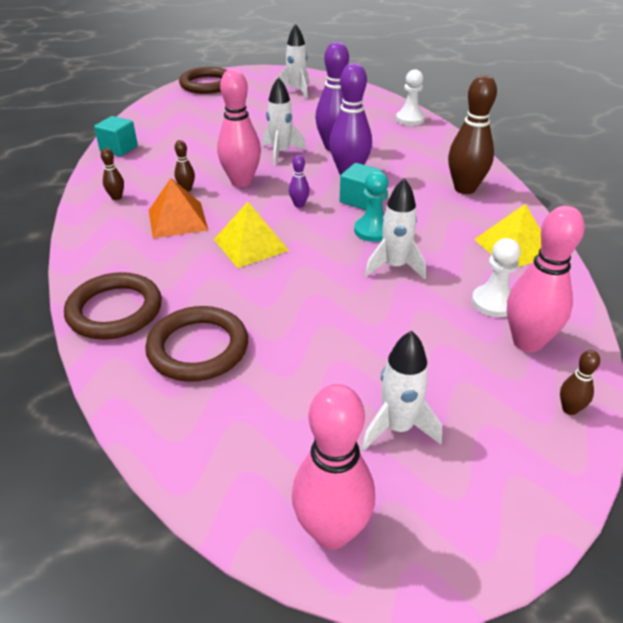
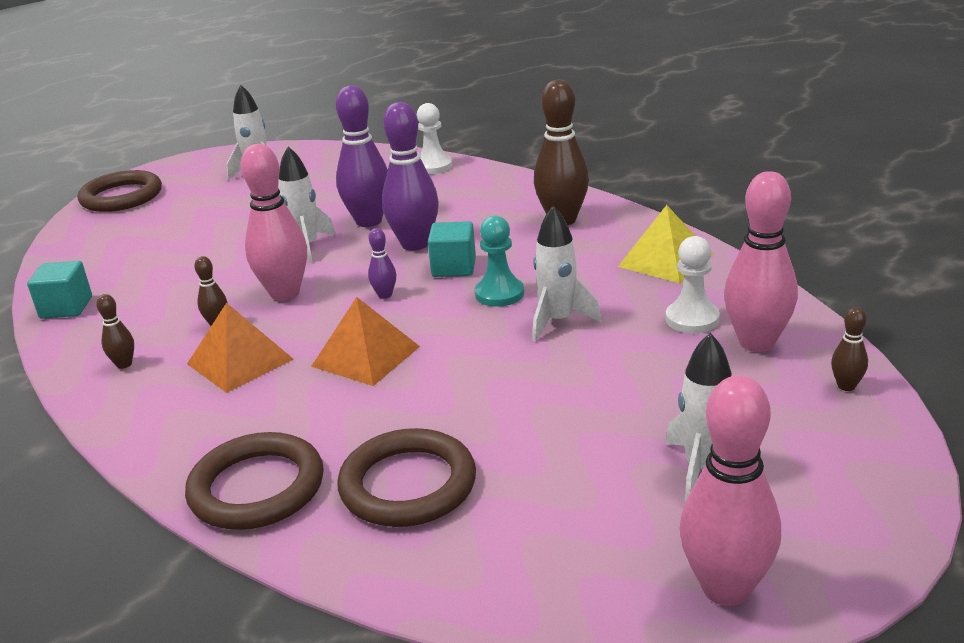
camera: 25 degrees left, 10 degrees down
(251, 244) = (365, 356): yellow pyramid -> orange pyramid

